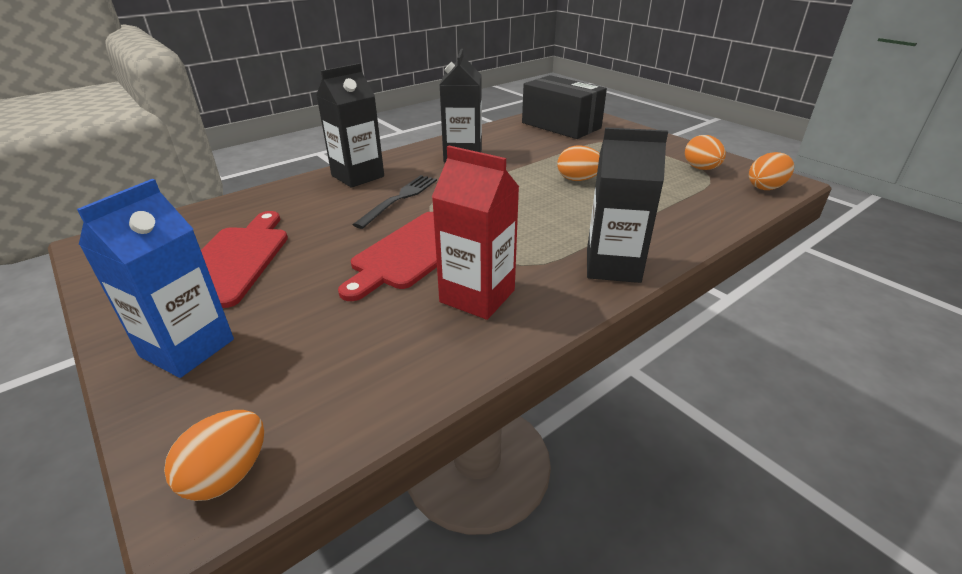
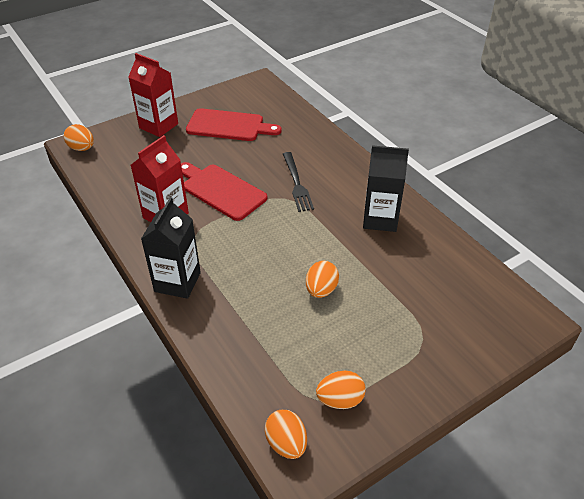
camera: 95 degrees right, 10 degrees up
(187, 348) = (158, 126): blue carton -> red carton
(357, 176) = (339, 162): black carton -> none
(399, 199) = (296, 183): black fork -> black fork turned 45 degrees clockwise
(561, 125) = (472, 302): black box -> none

